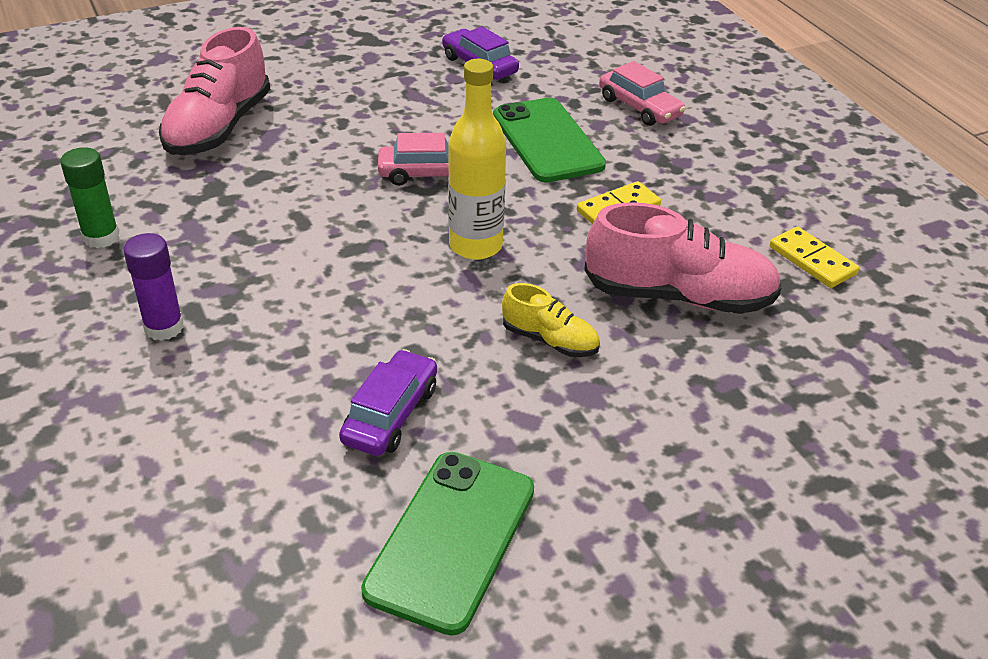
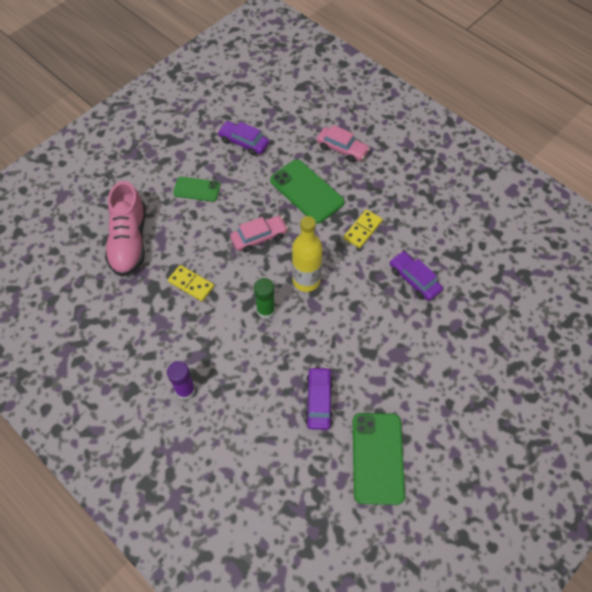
camera: 20 degrees left, 20 degrees up
(101, 237) = (116, 343): green glue stick -> green glue stick (265, 310)
(367, 97) = (197, 189): none -> green phone
(550, 340) = (368, 329): yellow shoe -> none
(679, 296) = (414, 279): pink shoe -> purple car
(812, 260) = (464, 233): yellow domino -> yellow domino (191, 284)

